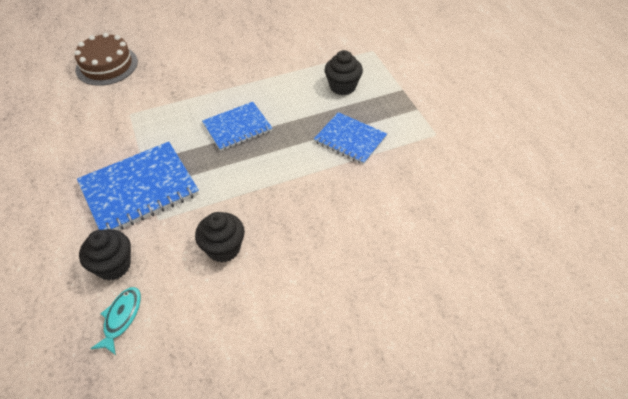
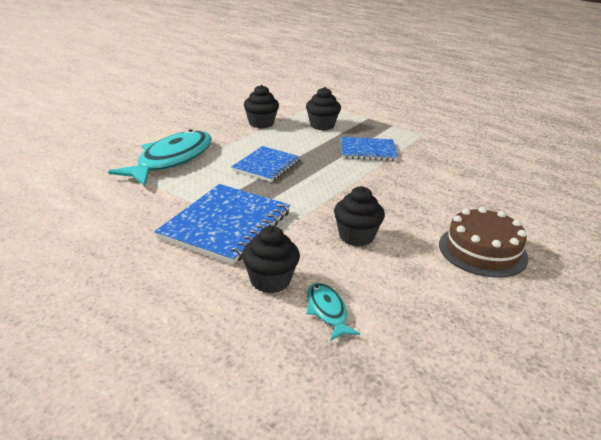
camera: 35 degrees left, 20 degrees down
(107, 65) = (76, 157): brown cake -> brown cake (482, 251)
(170, 93) = (171, 160): none -> turquoise fish
(288, 66) = (261, 123): none -> black cupcake

